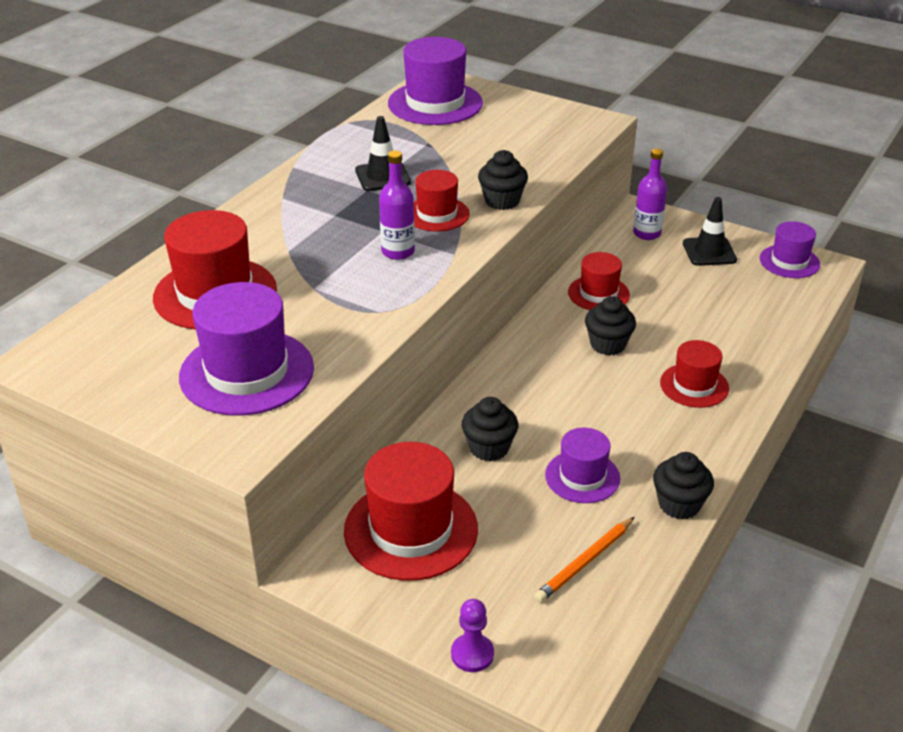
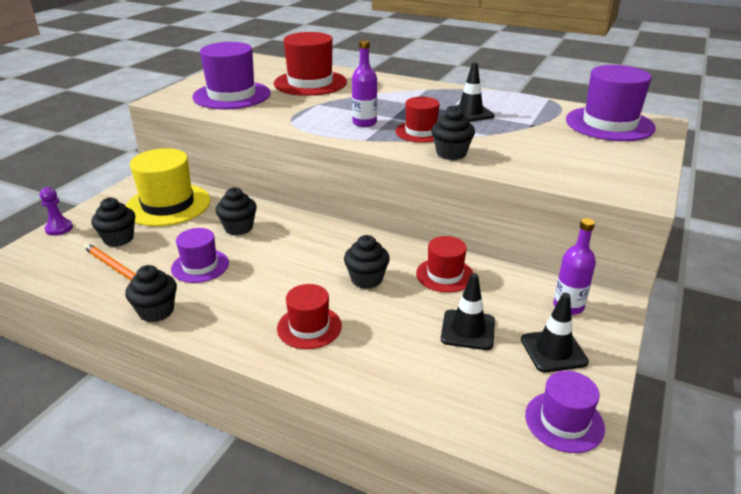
camera: 85 degrees right, 5 degrees down
(411, 530) = (168, 205): red hat -> yellow hat
(510, 571) = (118, 239): none -> black cupcake
(687, 290) = (468, 330): none -> black traffic cone

